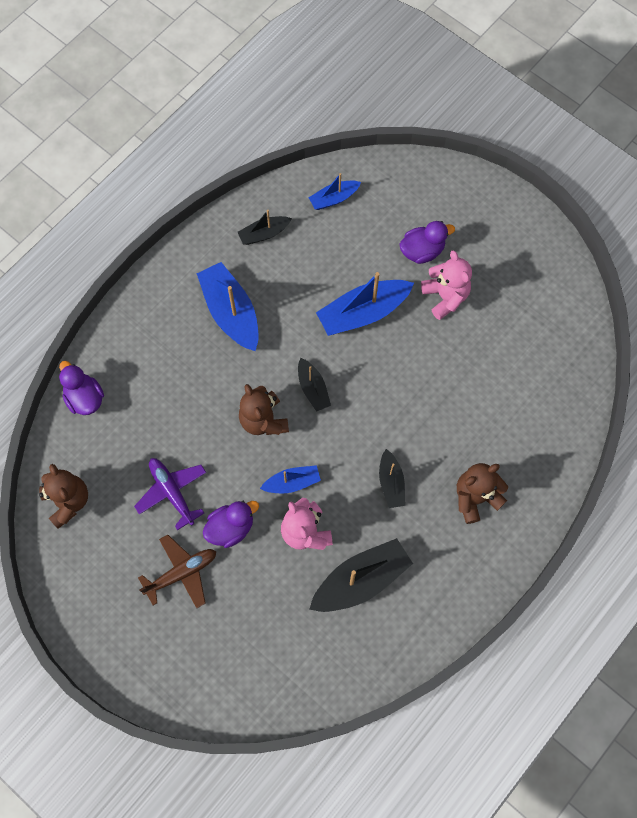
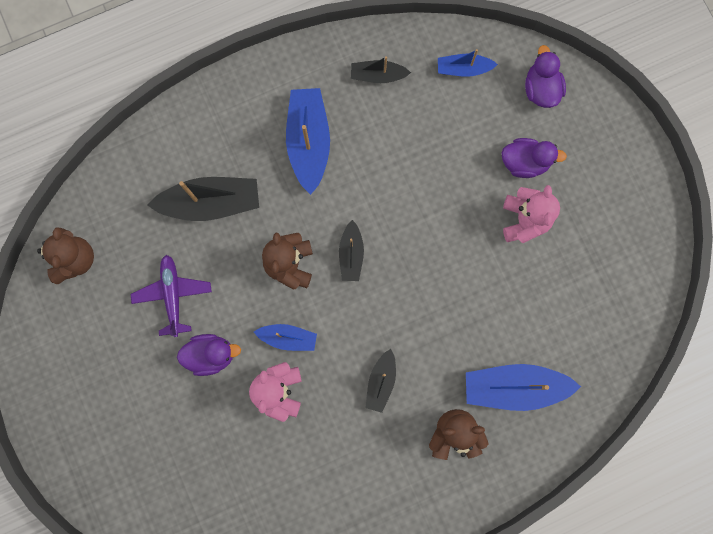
camera: 25 degrees right, 10 degrees up
(85, 398) = (134, 166): purple duck -> purple duck (541, 89)
(181, 573) = (147, 376): brown plane -> none
(361, 580) = (308, 462): black boat -> black boat (211, 203)
(363, 313) = (435, 200): blue boat -> blue boat (514, 387)

